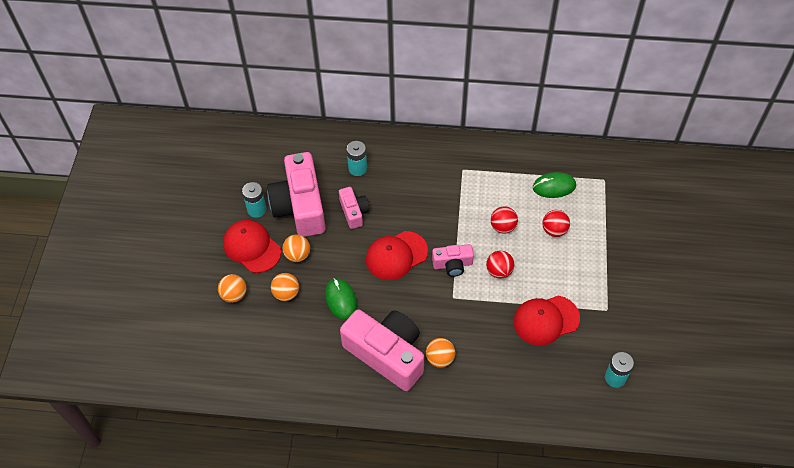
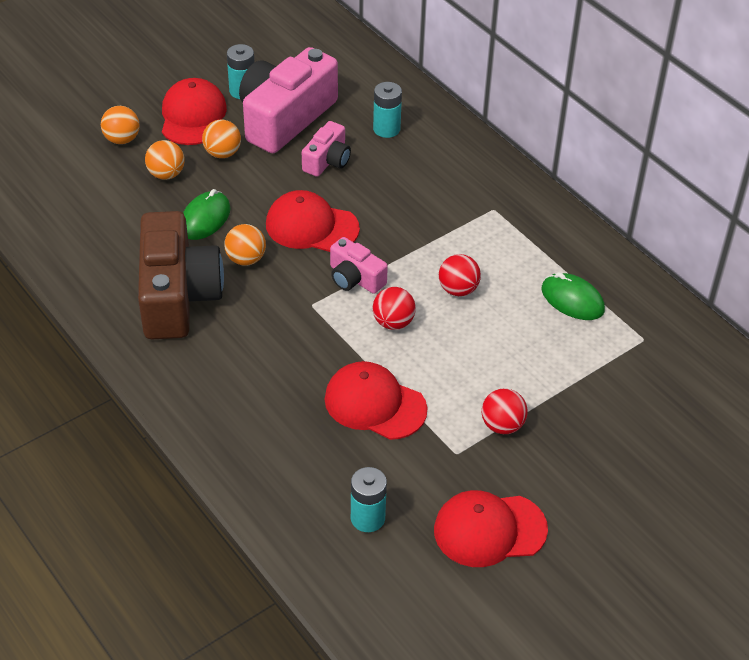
camera: 45 degrees right, 10 degrees down
(387, 354) = (177, 295): pink camera -> brown camera
(440, 358) = (219, 342): orange ball -> orange ball (246, 259)
(554, 230) = (510, 337): red ball -> red ball (502, 425)
(664, 332) = (489, 530): none -> red cap

